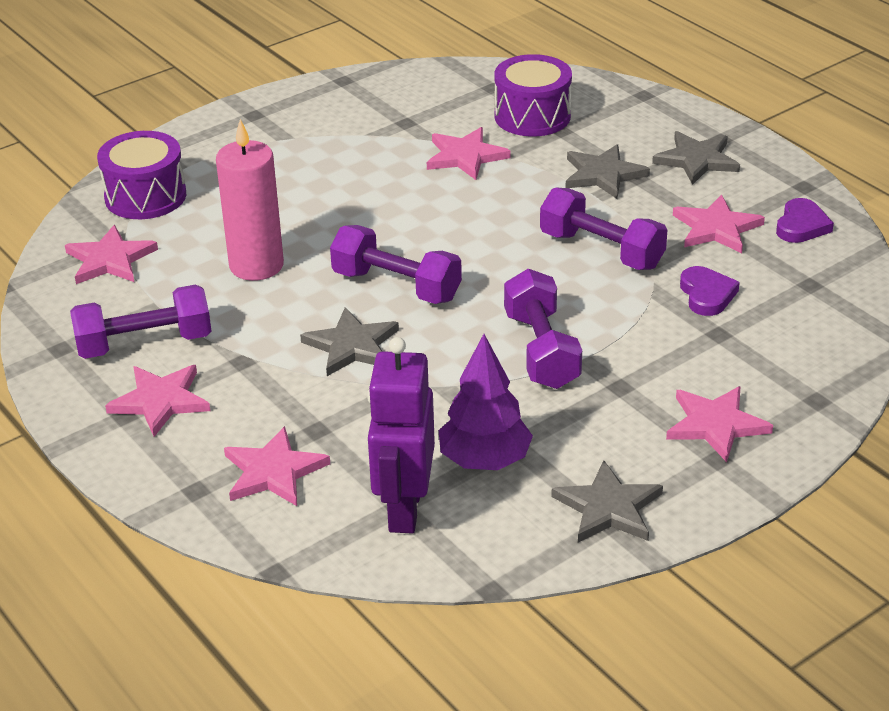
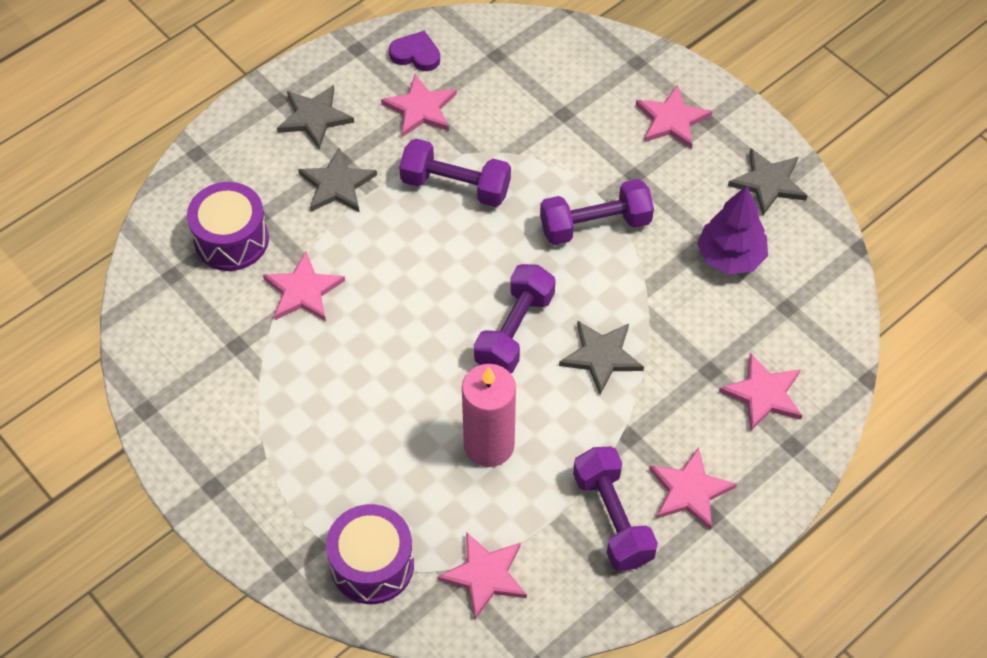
camera: 95 degrees left, 20 degrees up
(404, 509) = (790, 304): purple robot -> none
(601, 250) = (455, 186): purple dumbbell -> purple dumbbell turned 75 degrees clockwise
(707, 294) = (514, 118): purple heart -> none

